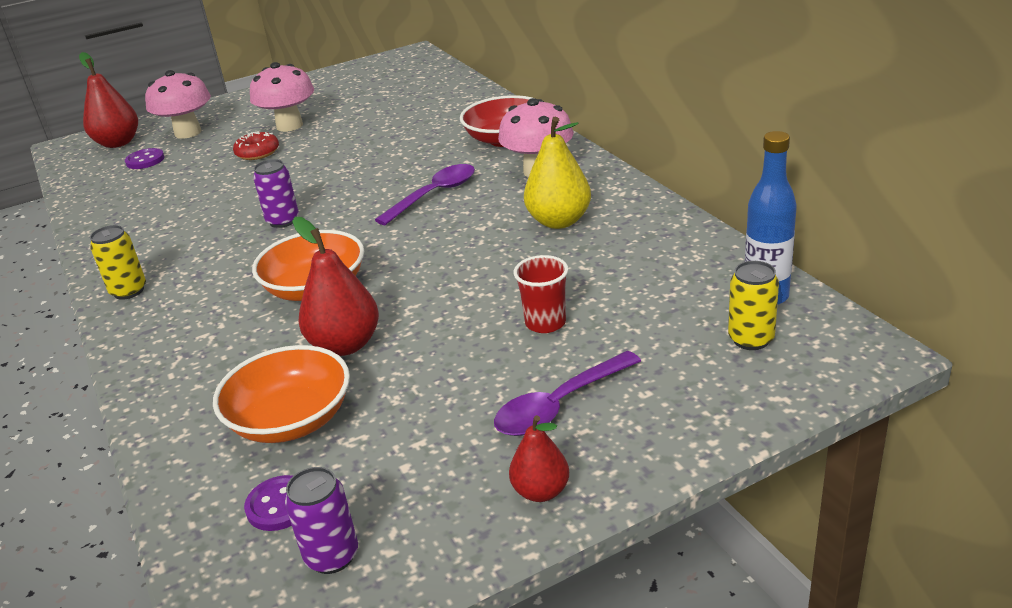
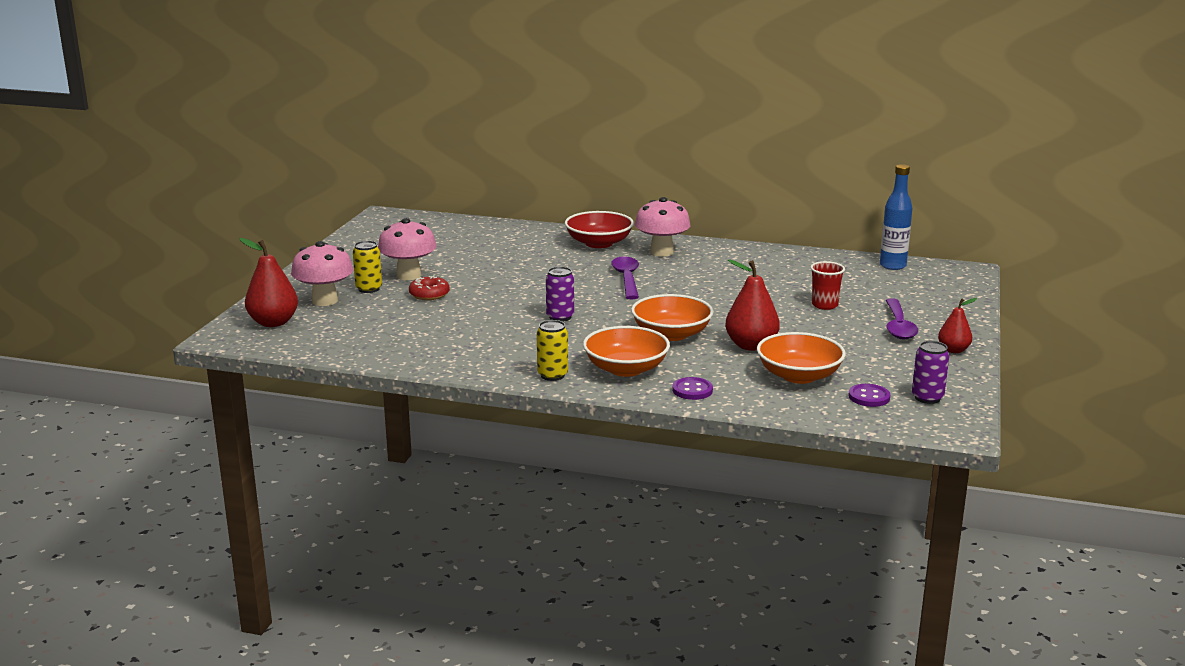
camera: 50 degrees left, 10 degrees down
(145, 160) = (339, 323): purple button -> purple button (692, 390)
(187, 315) = (626, 369): none -> orange bowl
(559, 221) = (731, 269): yellow pear -> none
(751, 339) = (919, 281): yellow can -> yellow can (369, 289)

